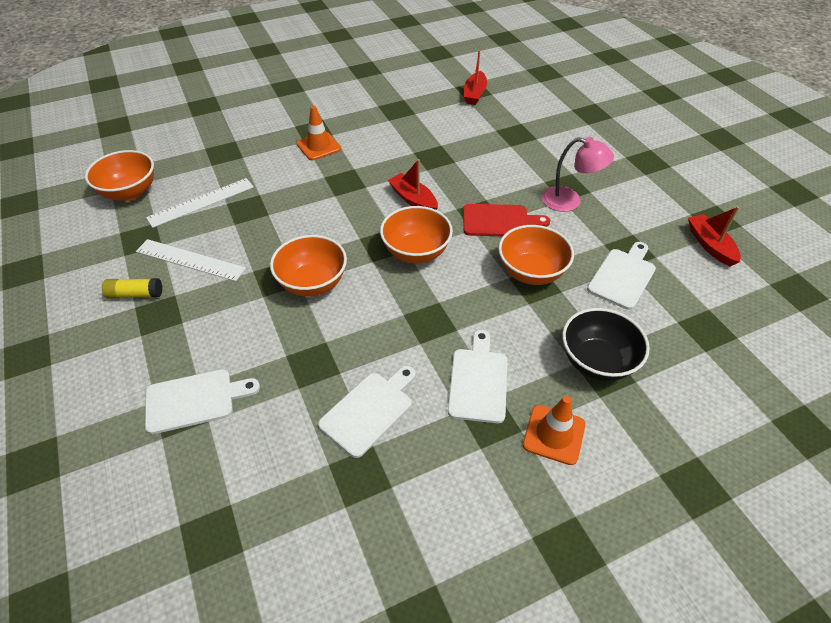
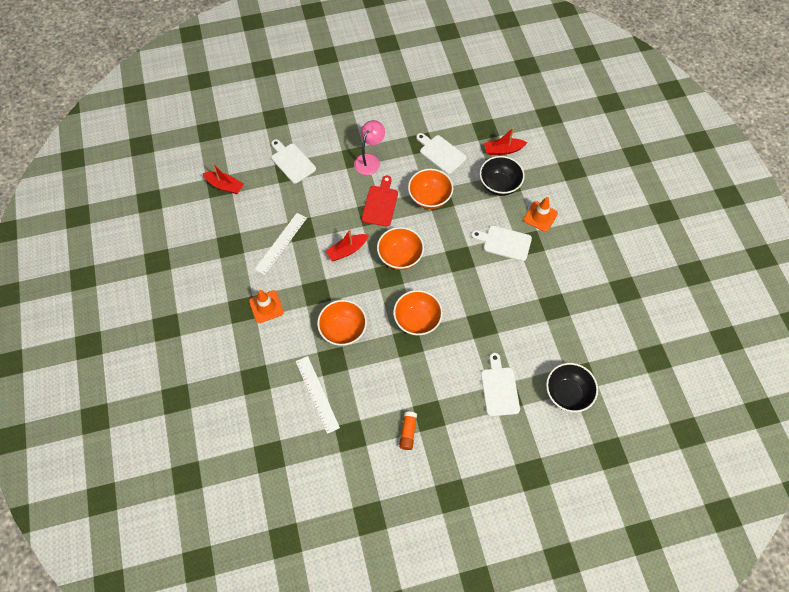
camera: 80 degrees left, 15 degrees up
(130, 192) = (291, 450): orange bowl -> orange bowl (343, 330)
(135, 294) = (408, 432): yellow glue stick -> orange glue stick
(177, 512) = (567, 393): none -> black bowl
(190, 260) = (380, 398): white ruler -> white ruler (281, 243)
(369, 410) = (517, 298): white cutting board -> white cutting board (292, 162)
(710, 245) = (424, 103): red boat -> red boat (503, 150)

